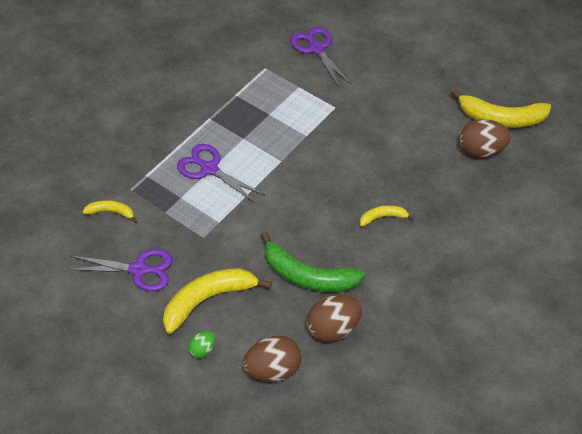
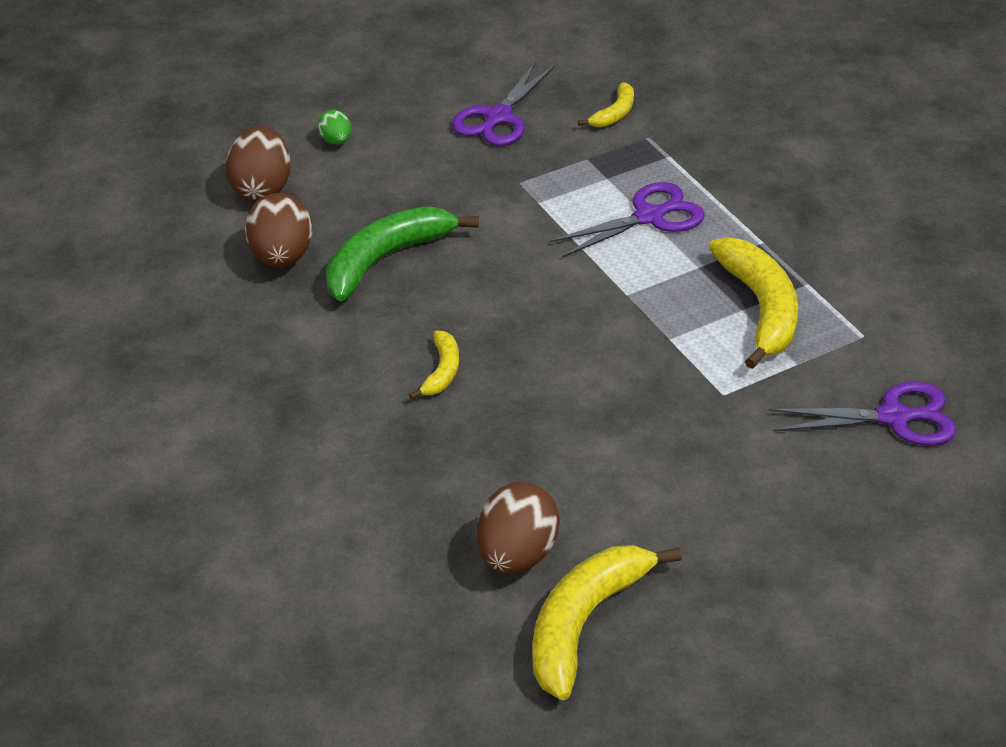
camera: 115 degrees right, 10 degrees down
(207, 300) = (409, 162): yellow banana -> yellow banana (760, 308)

